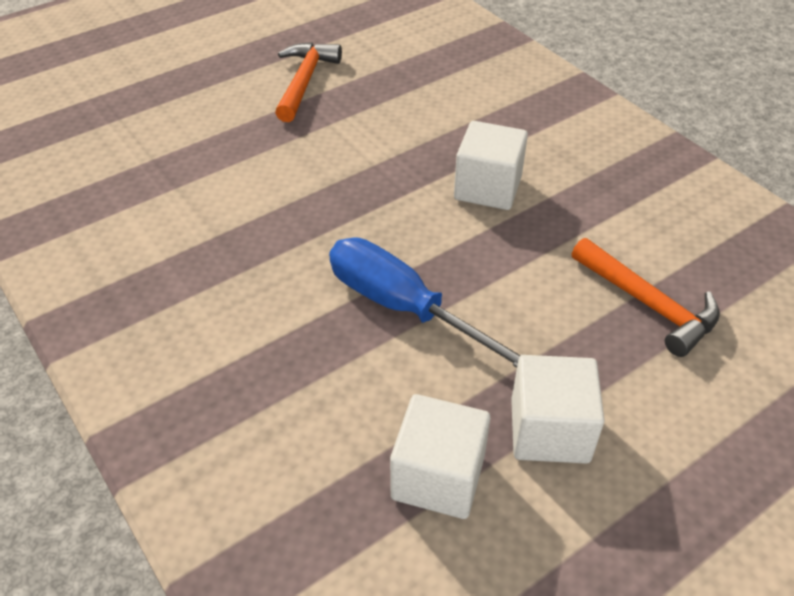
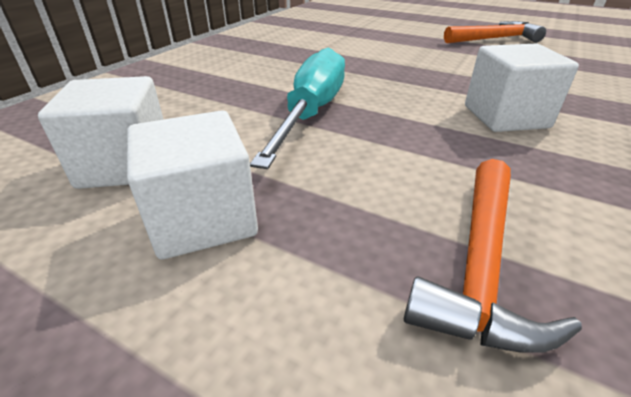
camera: 65 degrees right, 10 degrees down
(404, 308) = (311, 113): blue screwdriver -> turquoise screwdriver

